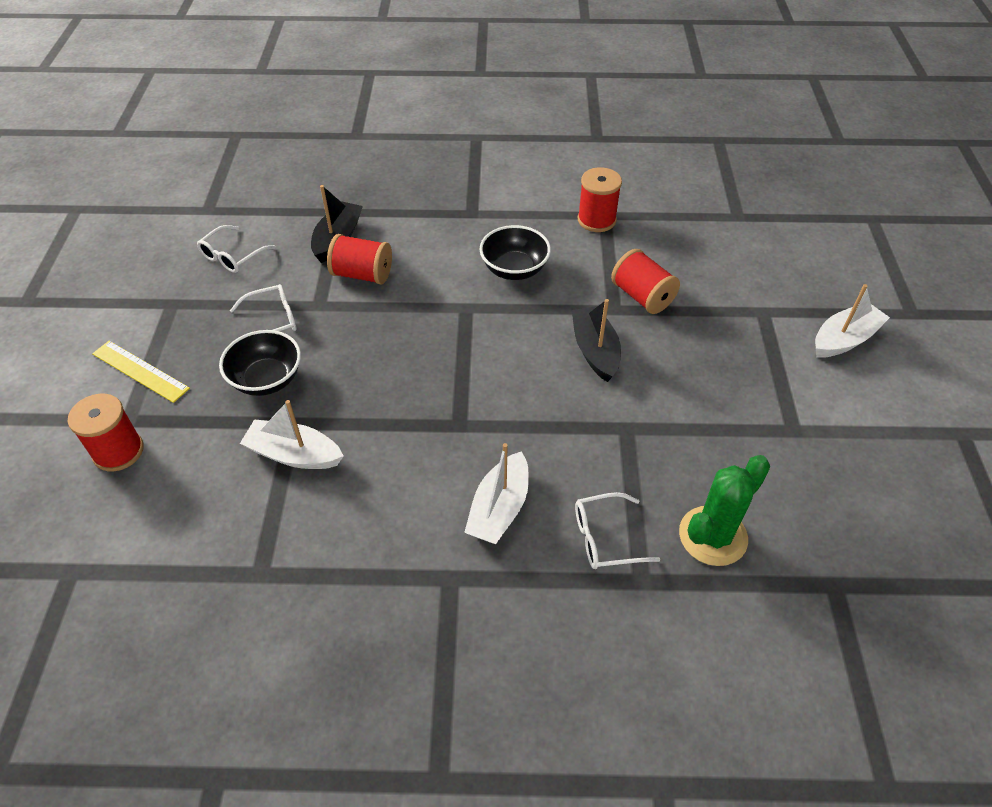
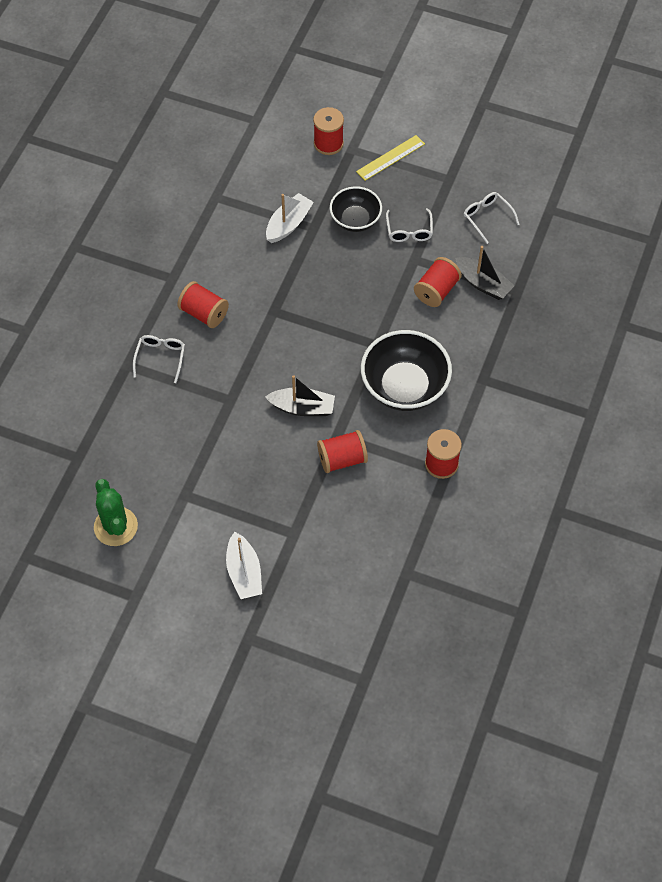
camera: 110 degrees right, 10 degrees up
(499, 509) = (204, 313): white boat -> red spool
(514, 269) = (404, 387): black bowl -> black bowl, size x1.61
(712, 536) = (135, 411): green cactus -> green cactus (116, 526)

